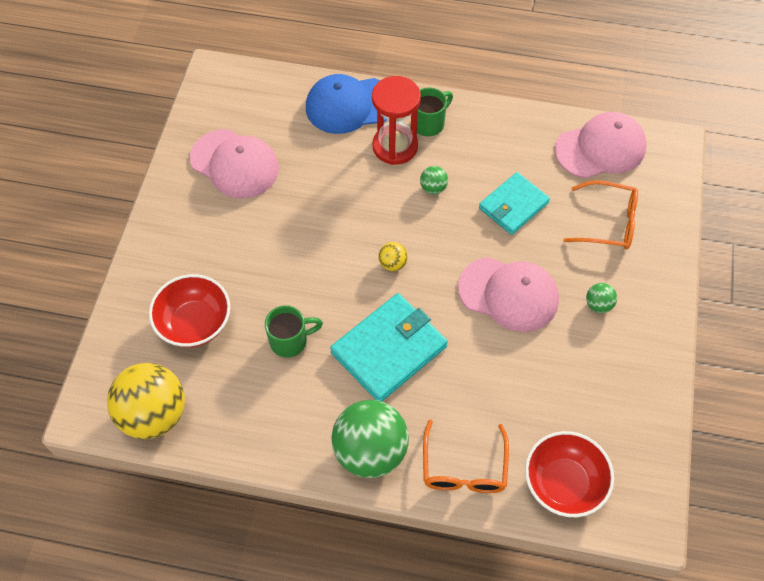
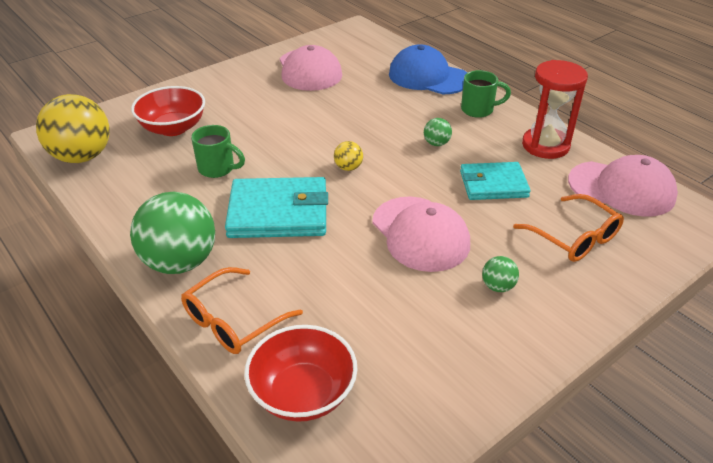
camera: 40 degrees right, 20 degrees down
(395, 146) = (435, 110): red hourglass -> red hourglass (545, 145)

